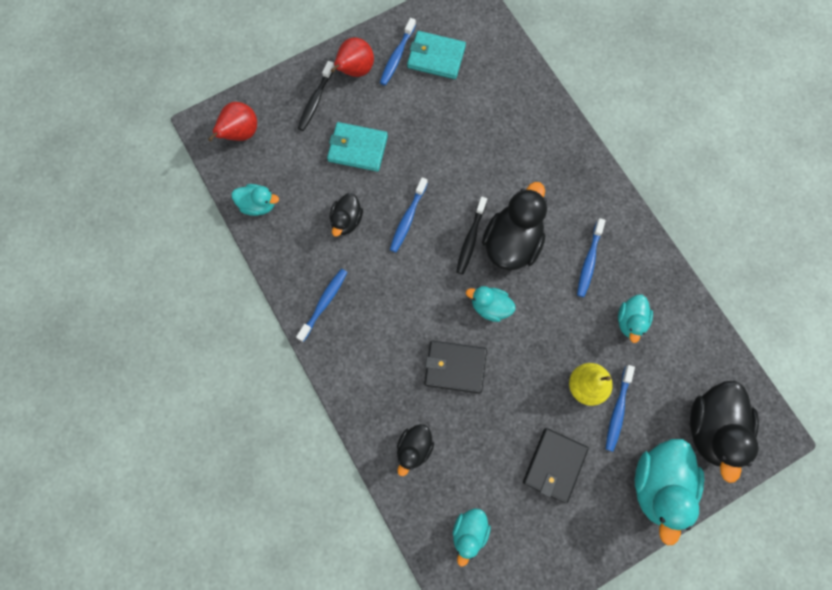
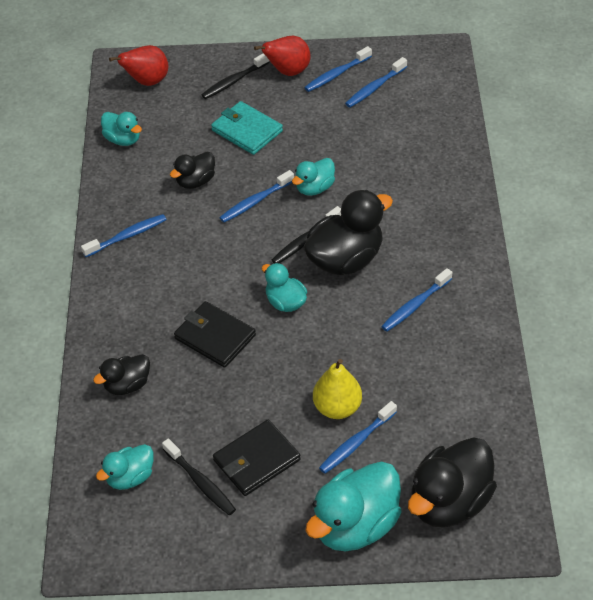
camera: 30 degrees right, 25 degrees down
(436, 57) = (374, 88): turquoise wallet -> blue toothbrush
(525, 507) = (200, 482): none -> black toothbrush
(630, 321) = (424, 372): turquoise duck -> turquoise duck (314, 188)

